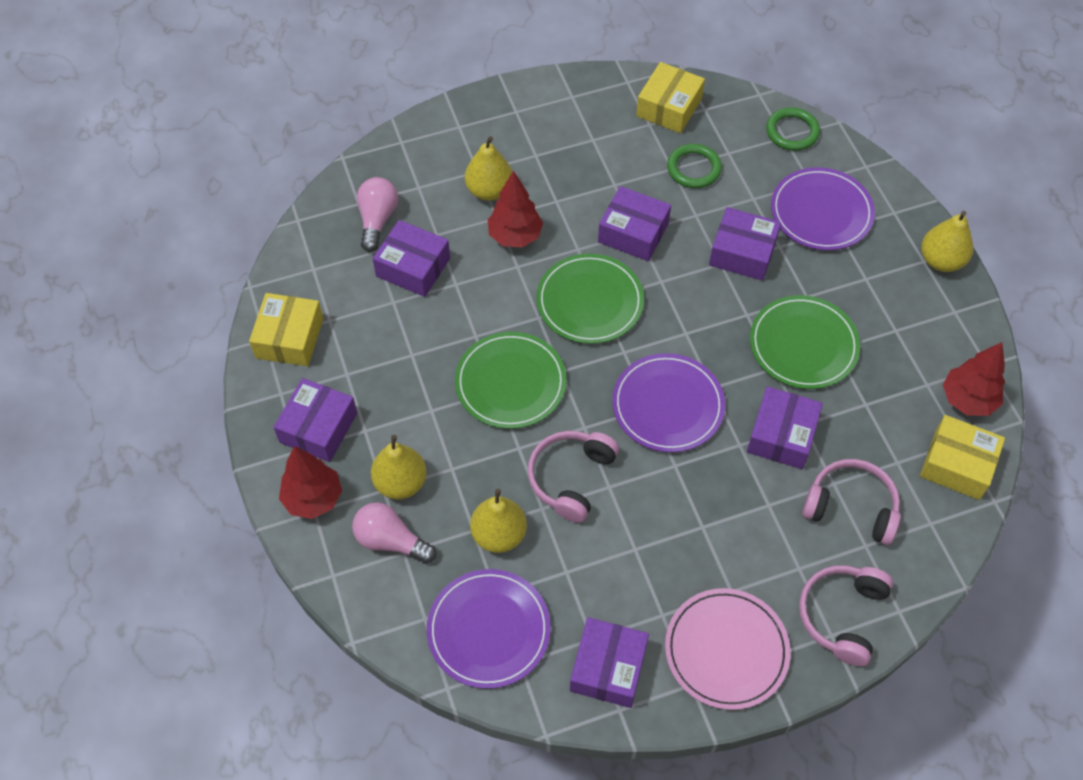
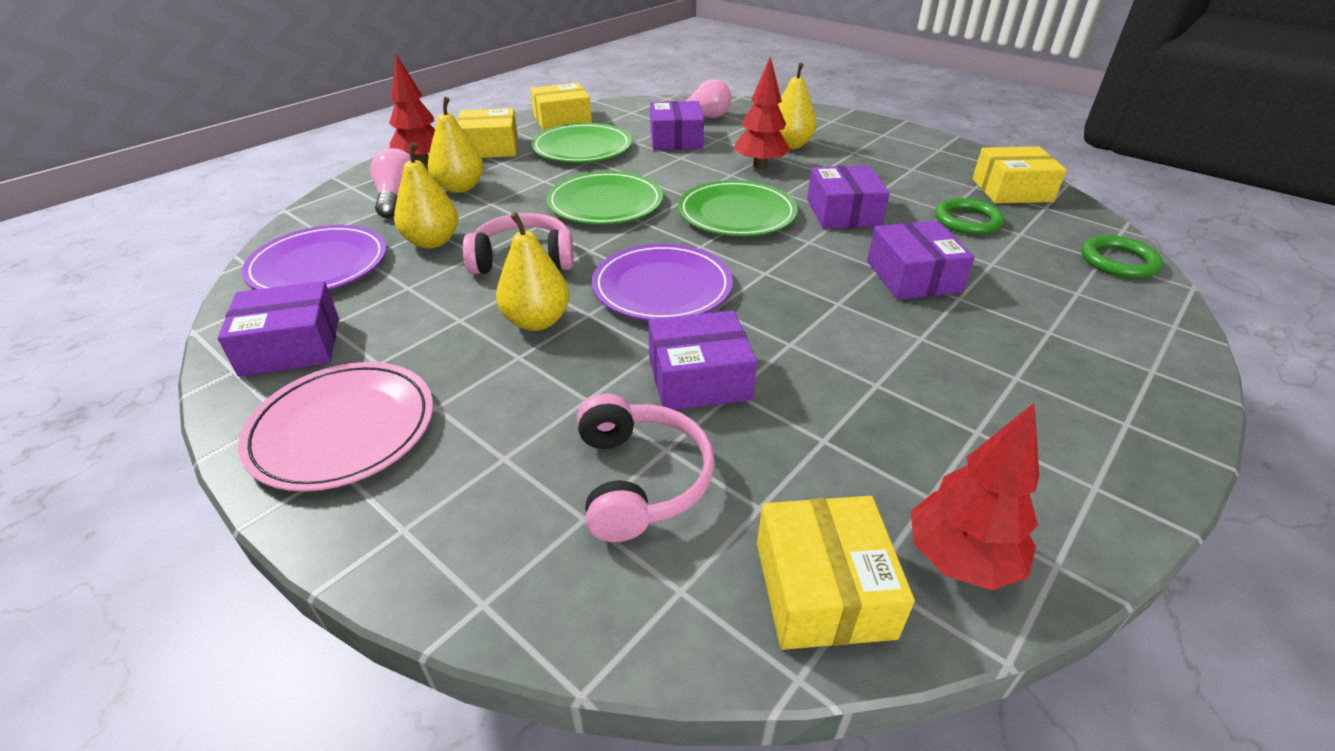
camera: 60 degrees right, 20 degrees down
(318, 428) = (490, 147): purple box -> yellow box
(803, 345) = (849, 356): green plate -> green plate (582, 148)
(821, 212) = (1052, 312): purple plate -> none
(842, 615) = (443, 530): pink headphones -> none
(941, 260) = (1155, 441): yellow pear -> yellow pear (536, 321)

